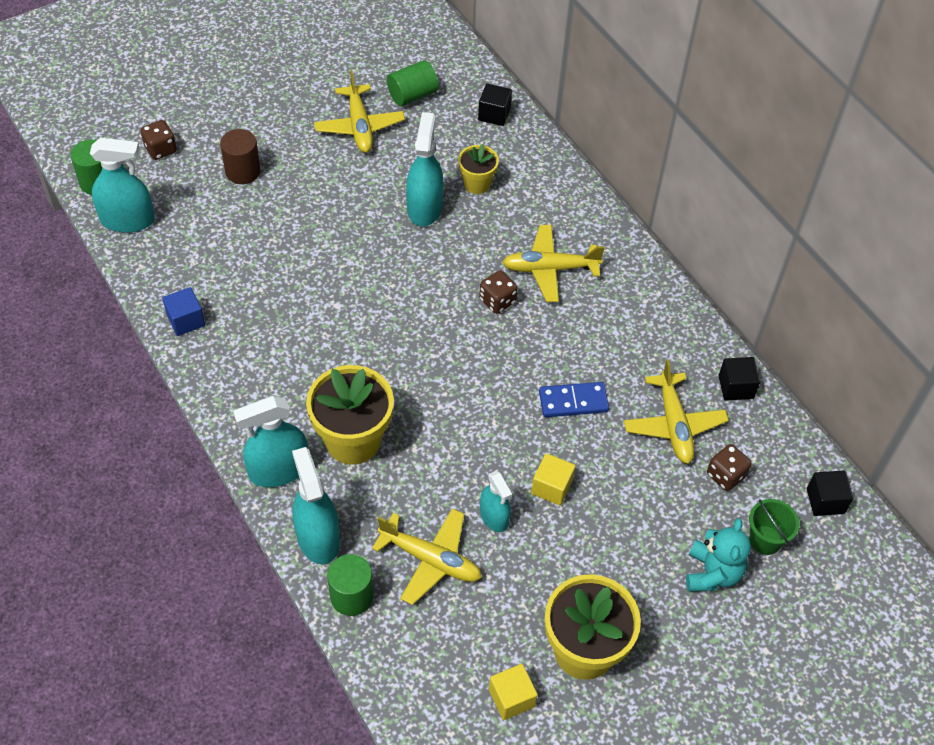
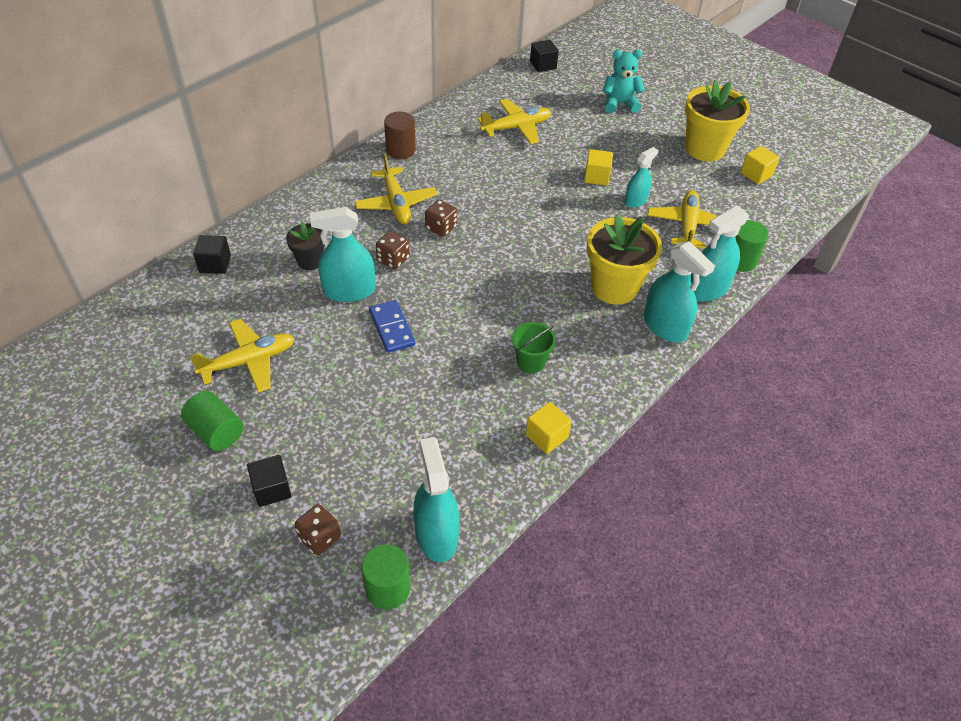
camera: 105 degrees left, 5 degrees down
(186, 320) = (546, 436): blue cube -> yellow cube
(243, 171) = (336, 445): brown cylinder -> brown cylinder (400, 150)
(412, 95) = (195, 328): green cylinder -> green cylinder (216, 431)
(477, 184) = (310, 261): yellow flower pot -> black flower pot
(573, 402) = (520, 175): blue domino -> blue domino (392, 328)
(725, 475) = (545, 103): brown dice -> brown dice (393, 259)
(736, 387) = (472, 104): black cube -> black cube (272, 489)
(765, 540) = (584, 85): green bucket -> green bucket (531, 362)

